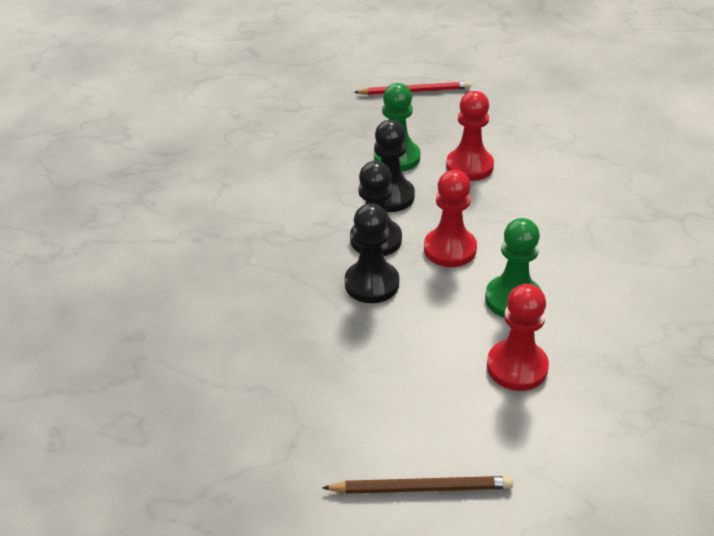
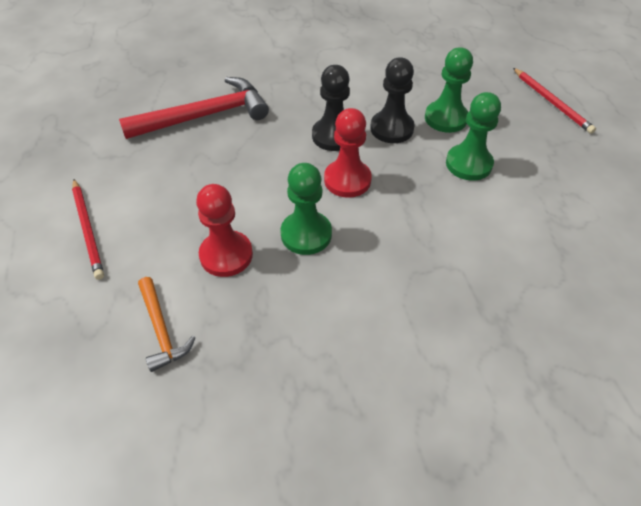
camera: 65 degrees right, 10 degrees up
(270, 335) = (205, 116): none -> red hammer
(372, 284) = (281, 148): black pawn -> none
(421, 488) = (88, 230): brown pencil -> red pencil
(469, 166) = (468, 164): red pawn -> green pawn
(602, 441) = (161, 330): none -> orange hammer

